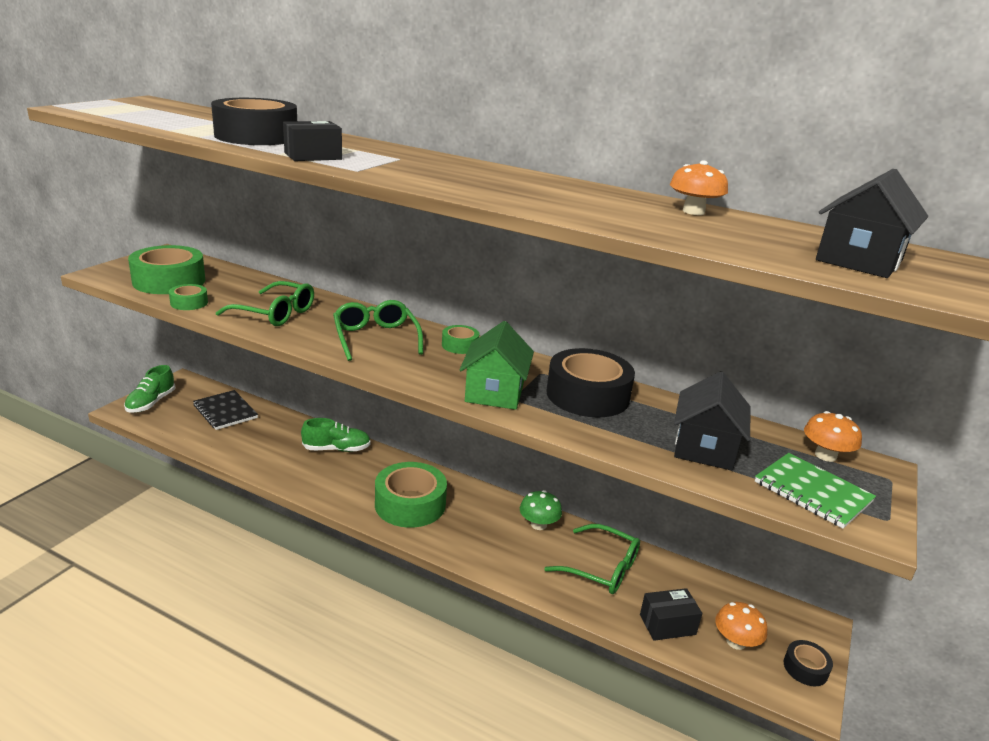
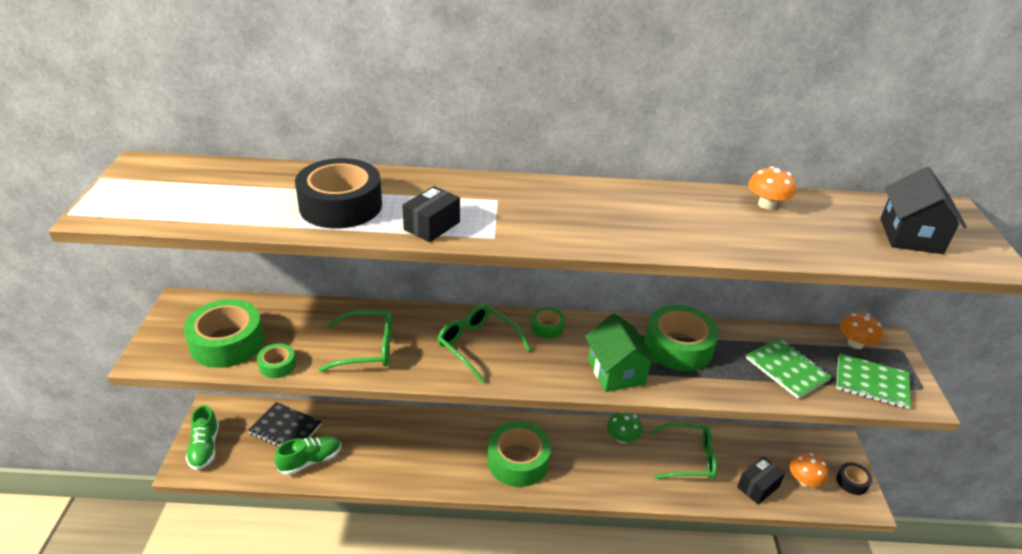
camera: 25 degrees left, 10 degrees up
(336, 449) = (417, 430): green shoe -> green shoe (310, 461)
(587, 395) = (678, 346): black tape -> green tape
(704, 448) = (787, 369): black house -> green notebook

